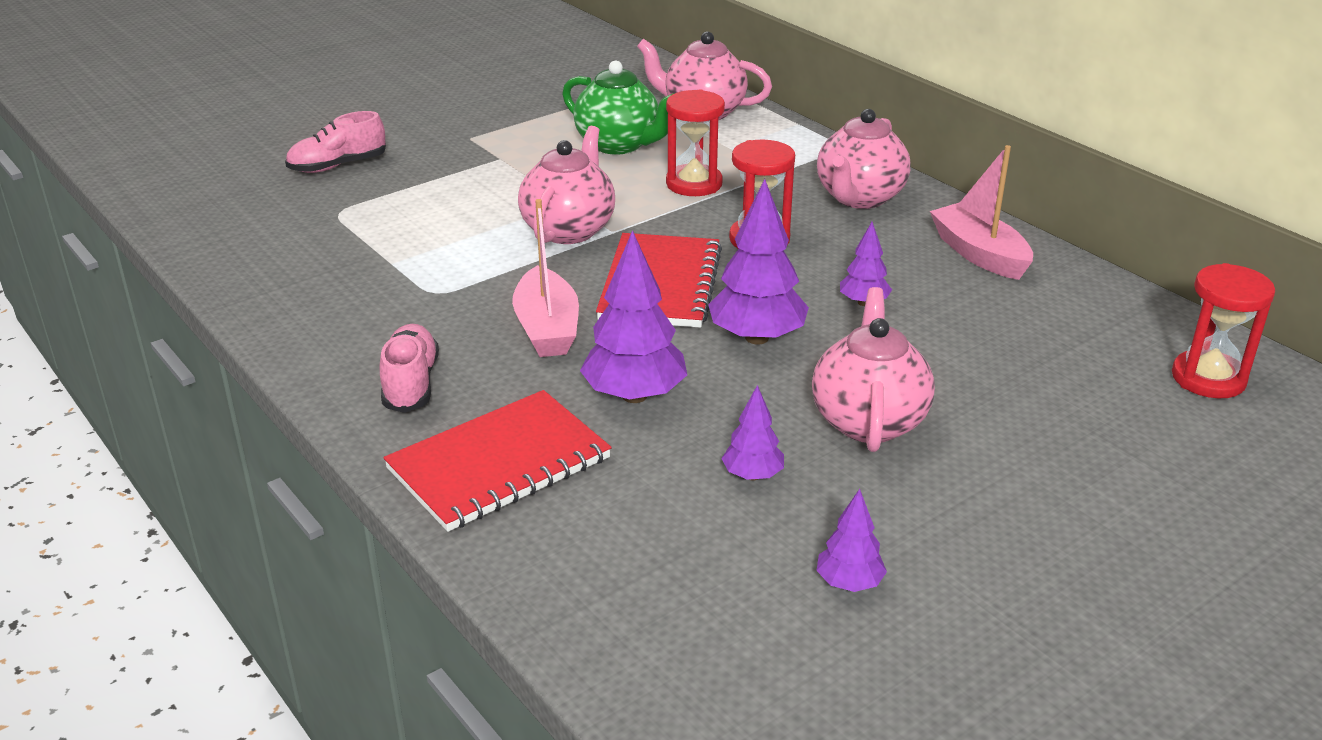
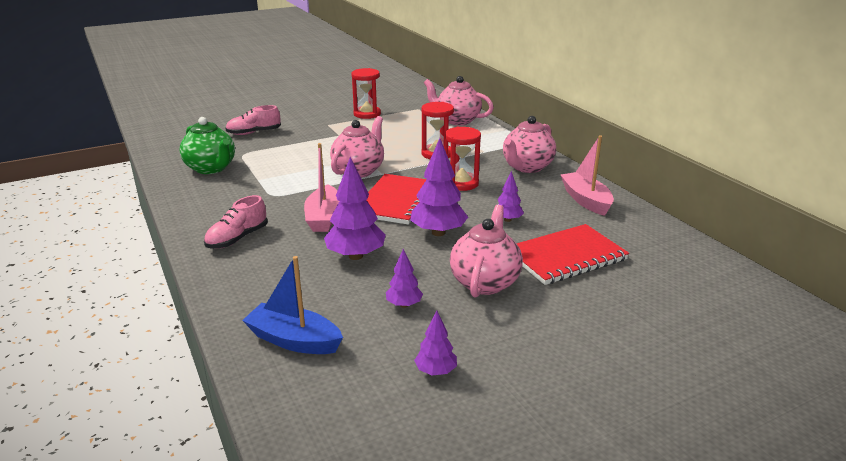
camera: 10 degrees right, 5 degrees down
(411, 384) = (237, 238): pink shoe -> pink shoe turned 150 degrees counterclockwise
(499, 464) = (264, 284): red notebook -> red notebook (566, 256)
(597, 559) = (294, 340): none -> blue boat
(619, 145) = (405, 133): green teapot -> green teapot (211, 168)
(1208, 378) = (705, 279): red hourglass -> red hourglass (367, 114)

